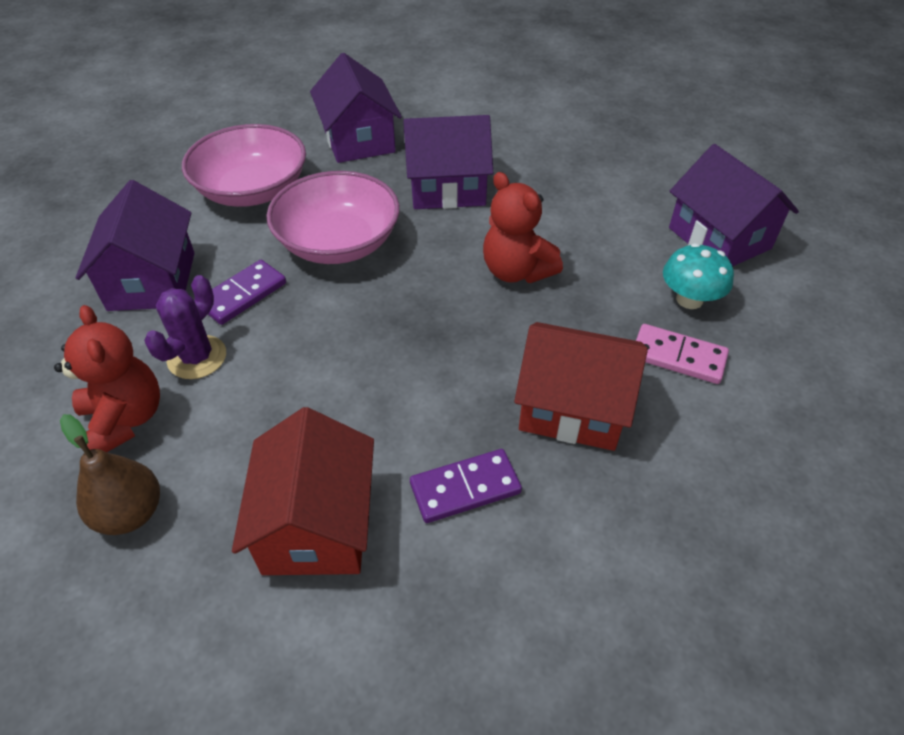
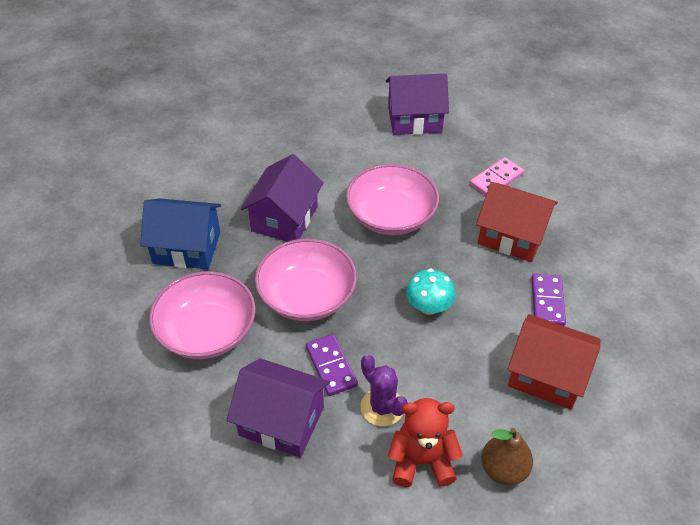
camera: 65 degrees left, 0 degrees up
(358, 140) = (187, 247): purple house -> blue house
(516, 271) = (391, 216): red teddy bear -> pink bowl
(572, 407) = (512, 236): red house -> red house turned 75 degrees clockwise
(689, 299) = (456, 155): turquoise mushroom -> turquoise mushroom (428, 306)

